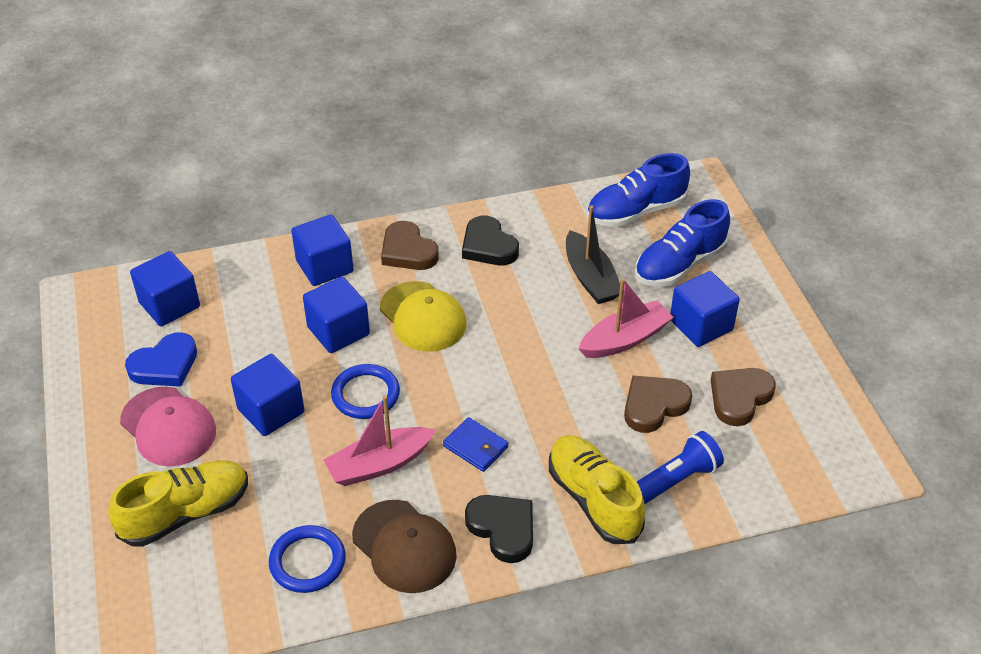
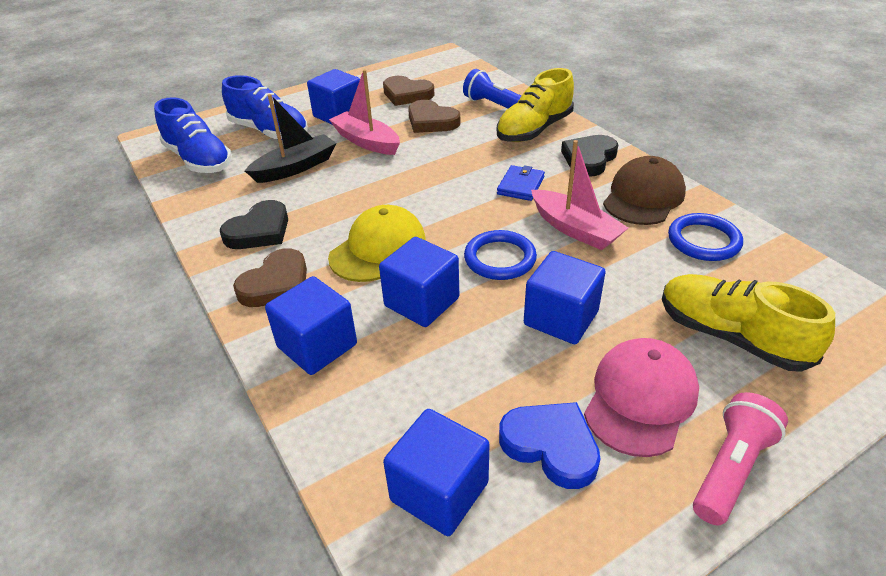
camera: 105 degrees left, 5 degrees down
(88, 449) = (731, 468): none -> pink flashlight

